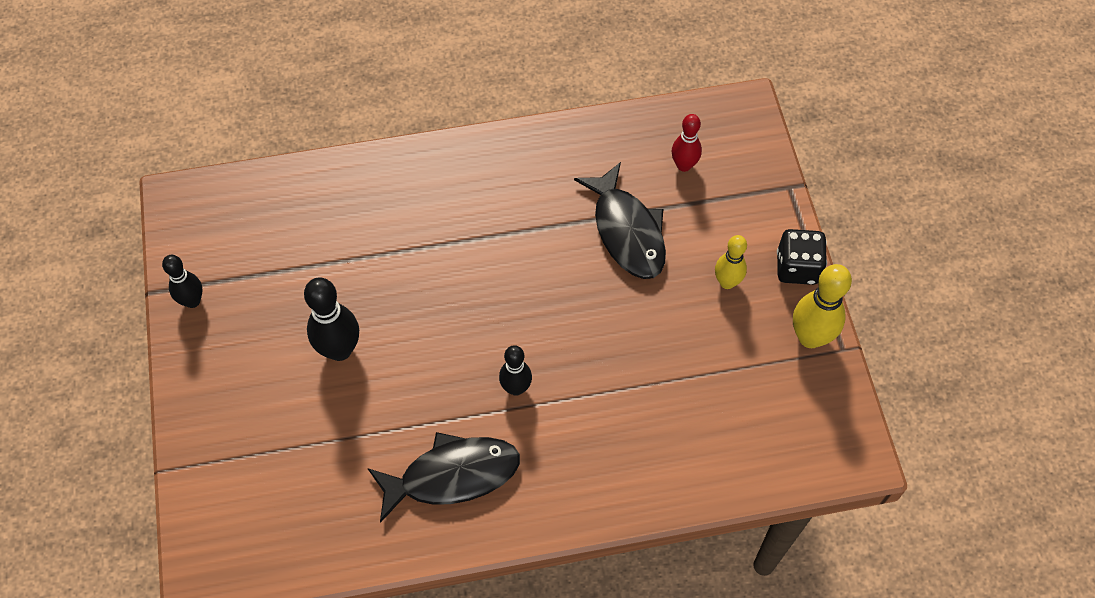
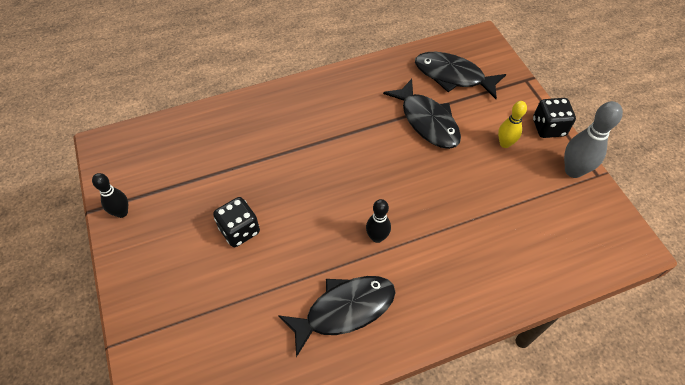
camera: 10 degrees left, 5 degrees down
(339, 349) = (239, 230): black bowling pin -> black dice
(684, 165) = (453, 76): red bowling pin -> black fish
(810, 337) = (573, 170): yellow bowling pin -> grey bowling pin

